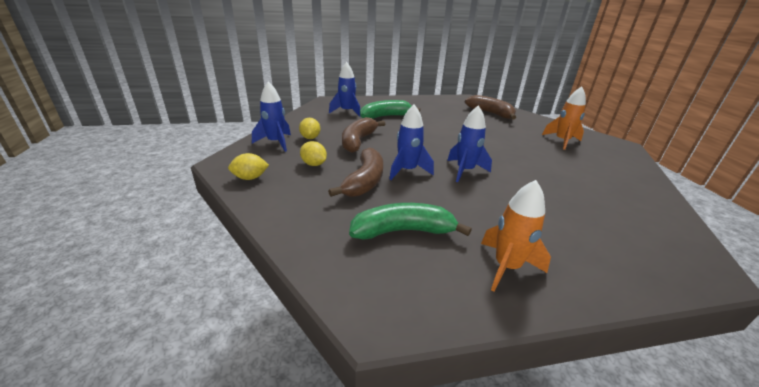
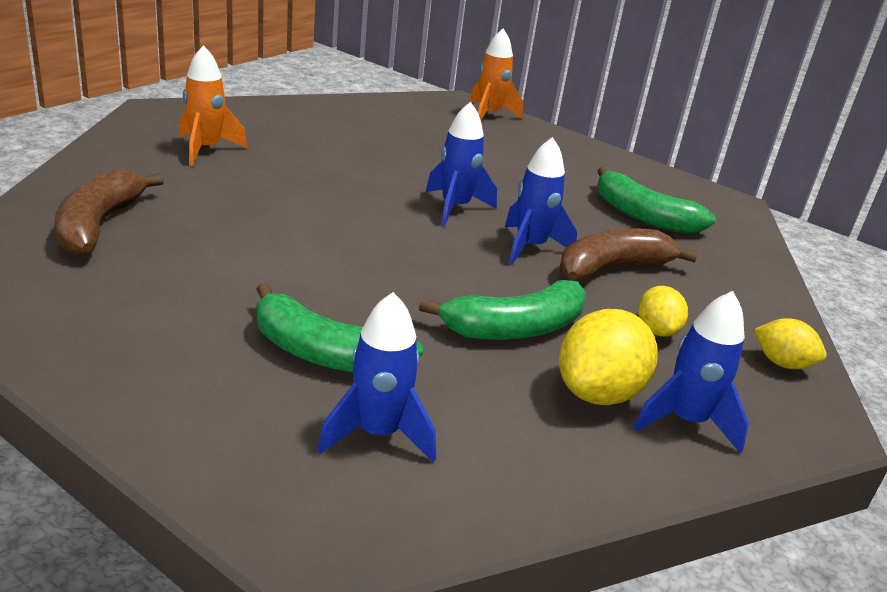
camera: 135 degrees left, 0 degrees up
(310, 138) = (598, 392): yellow lemon -> yellow lemon, size x1.69
(358, 141) = (515, 328): brown banana -> green banana
(506, 267) = (596, 166): orange rocket -> orange rocket (489, 115)

